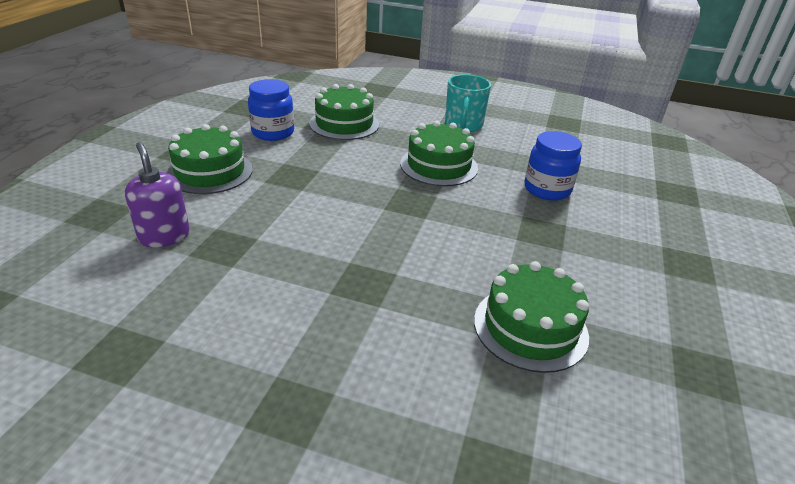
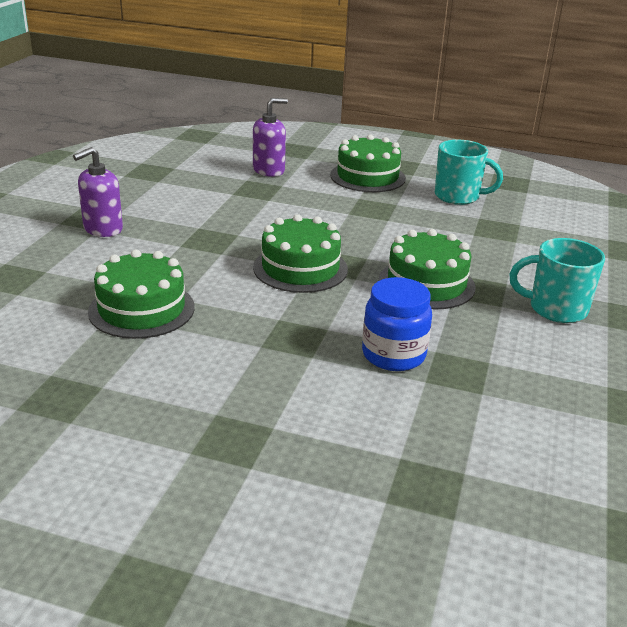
camera: 90 degrees right, 5 degrees down
(273, 132) = (458, 196): blue jar -> turquoise mug
(332, 387) = (103, 229): none -> purple soap dispenser
(344, 124) = (504, 231): green cake -> green cake (300, 268)

